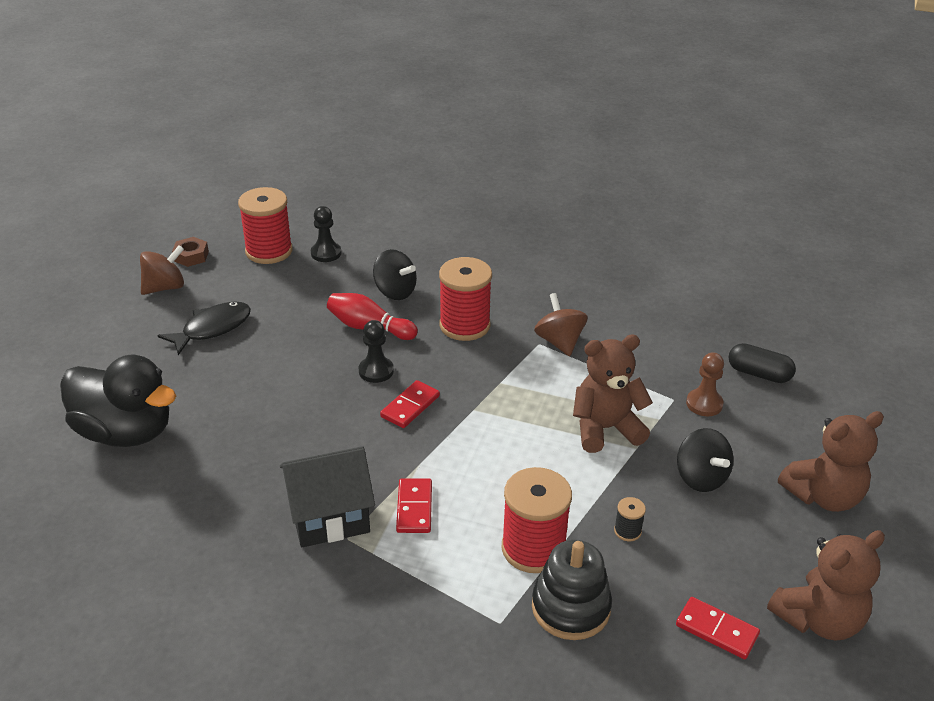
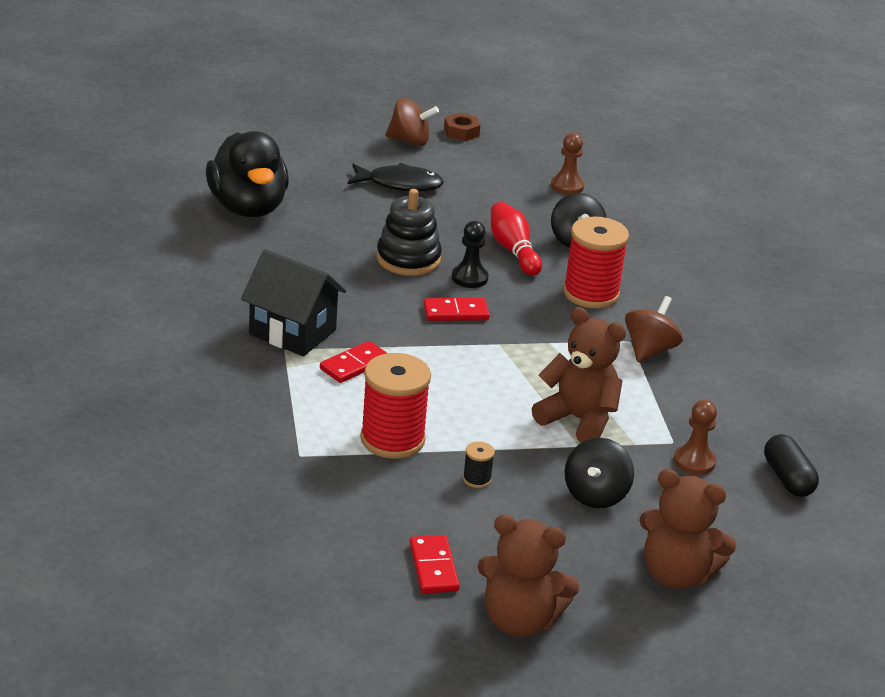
camera: 45 degrees right, 5 degrees down
(269, 251) = (525, 160): red spool -> none
(326, 253) = (567, 186): black pawn -> brown pawn
(570, 607) = (358, 483): black stacking toy -> black stacking toy (408, 259)

